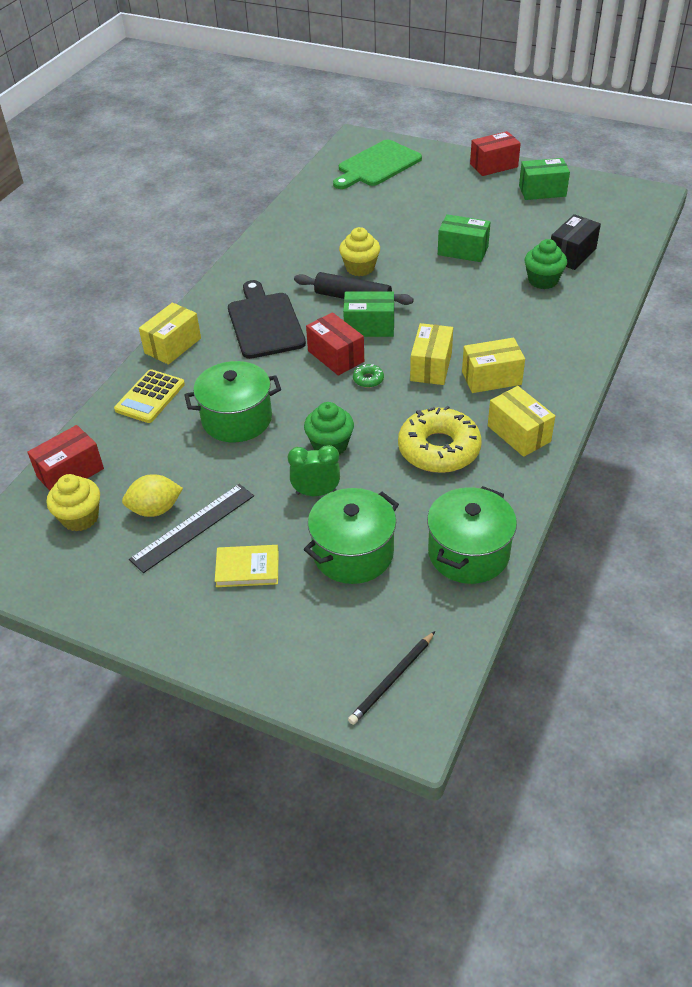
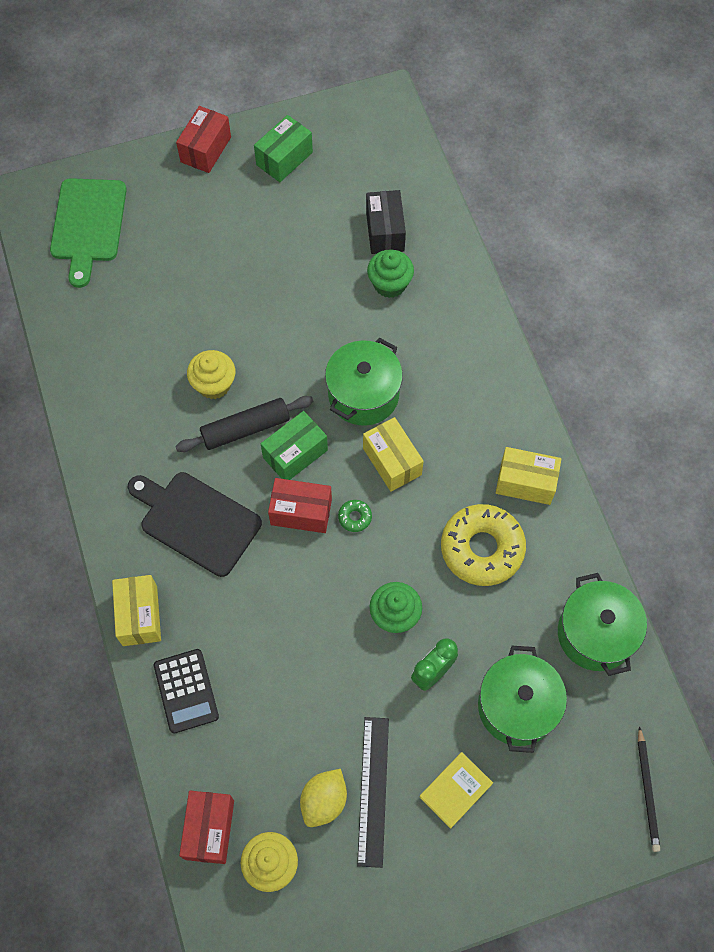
camera: 45 degrees left, 20 degrees up
(150, 397) = (186, 691): yellow calculator -> black calculator
(237, 419) = (289, 651): green pot -> green pot (363, 395)
(463, 250) = (286, 293): green box -> none
(491, 378) = (451, 437): yellow box -> none

